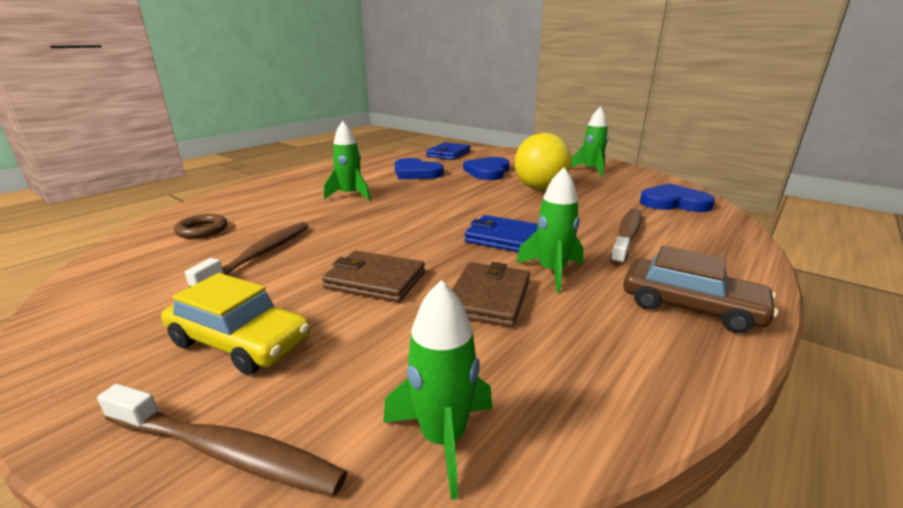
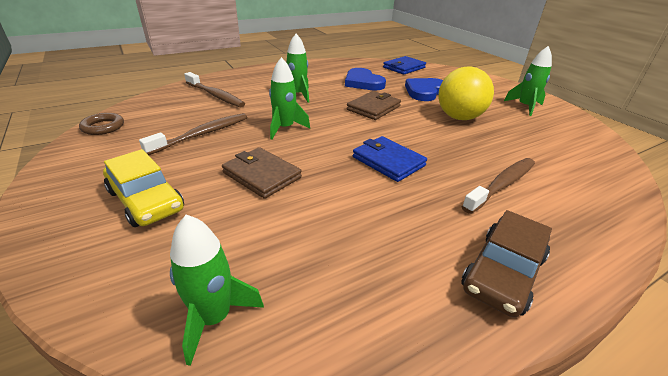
camera: 20 degrees right, 10 degrees up
(202, 230) = (181, 106): brown ring -> brown ring (103, 127)
(226, 452) = (88, 277): brown toothbrush -> brown toothbrush (215, 95)
(488, 297) = (332, 213): brown wallet -> brown wallet (373, 108)
(551, 272) = (402, 203): green rocket -> green rocket (284, 128)
(674, 203) = (583, 159): blue heart -> none
(690, 306) = (503, 272): brown car -> brown car turned 75 degrees clockwise

